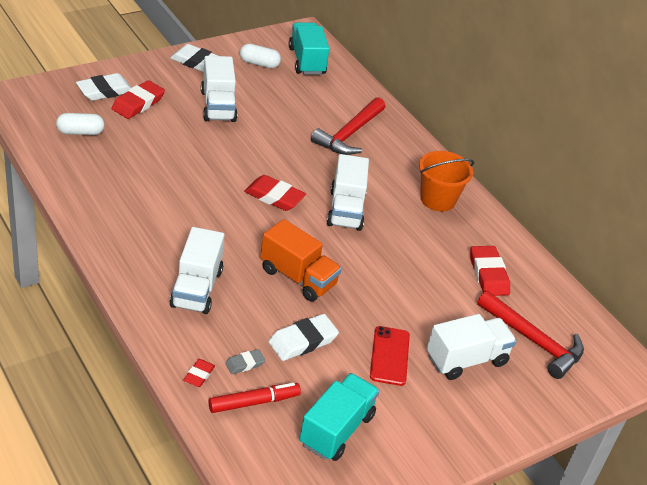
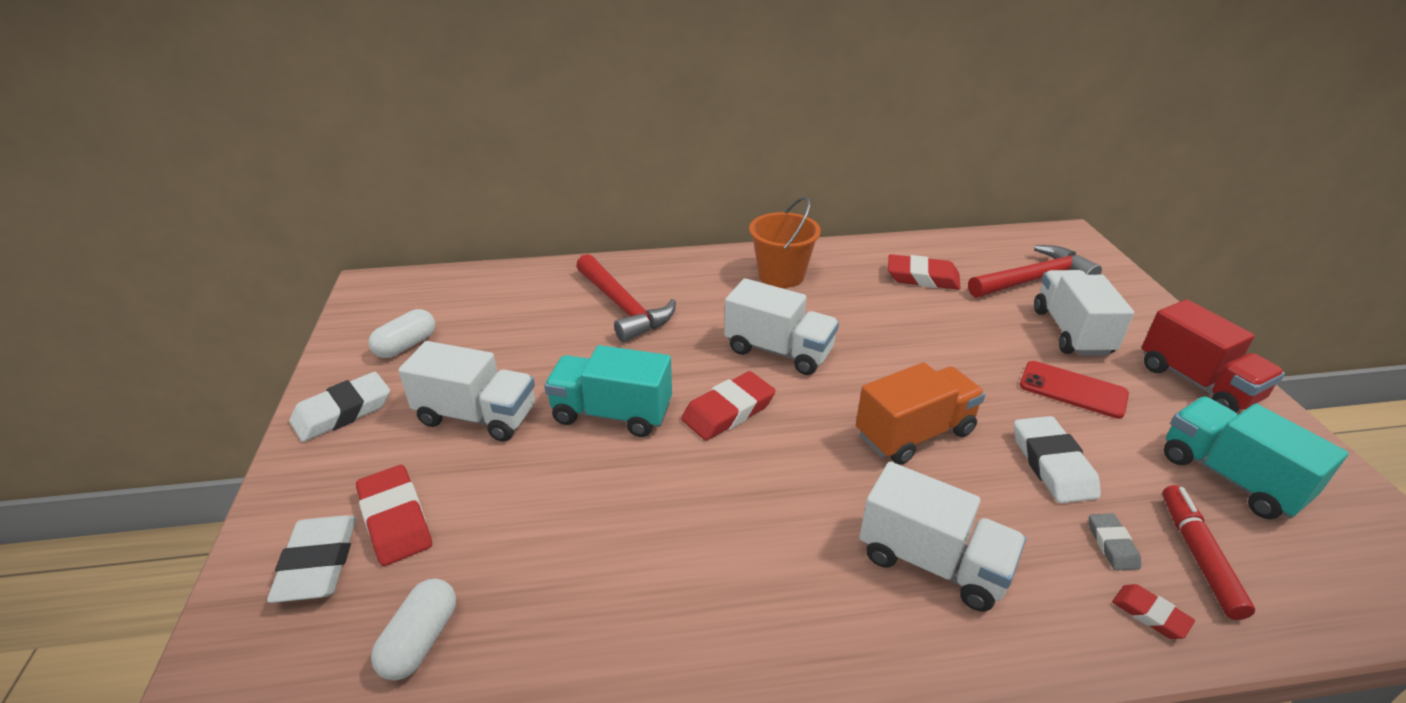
camera: 60 degrees left, 5 degrees down
(306, 61) = (438, 301): turquoise truck -> turquoise truck (611, 413)
(441, 428) = (1197, 383): none -> red truck

